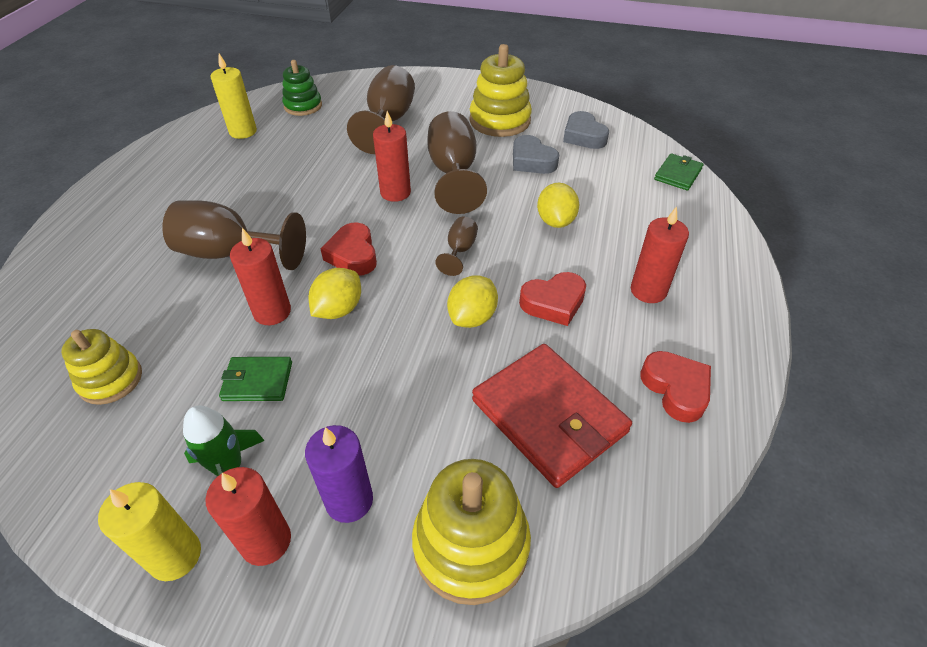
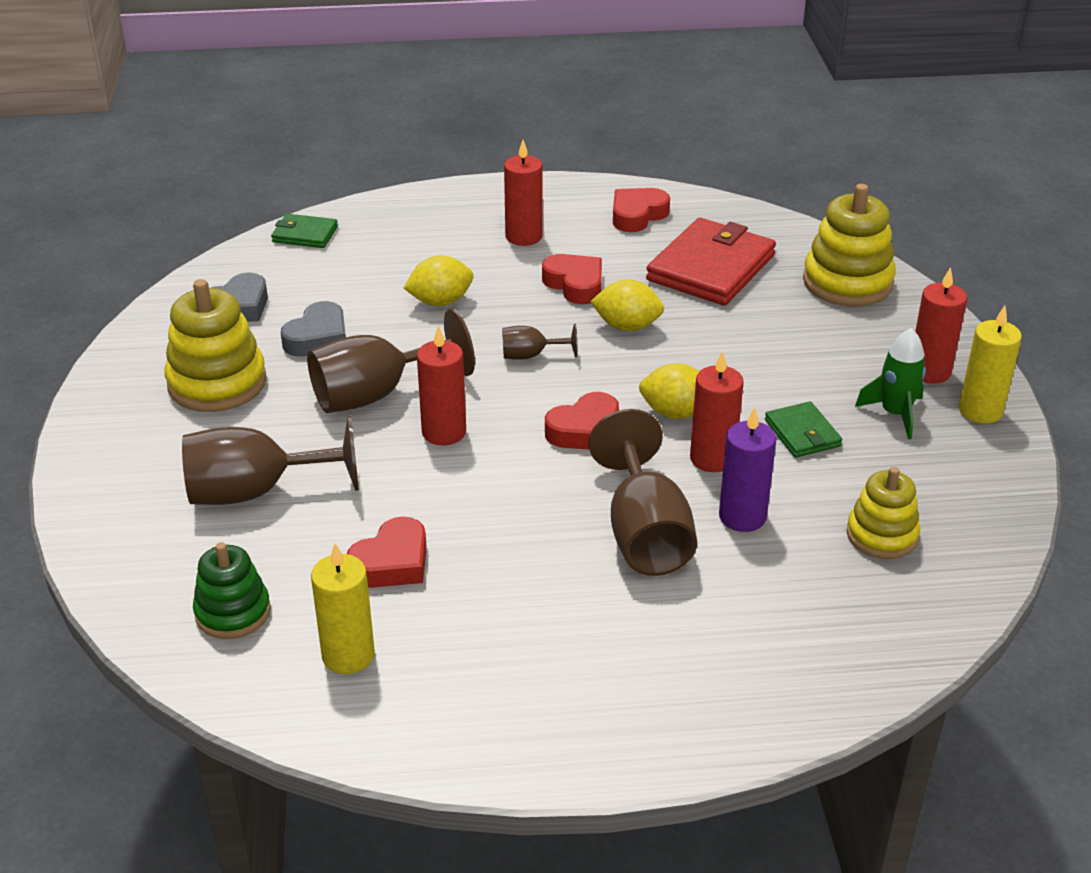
camera: 110 degrees left, 10 degrees down
(295, 154) = (392, 562): none -> red heart
(349, 500) = (864, 343): purple candle -> purple candle (742, 517)

